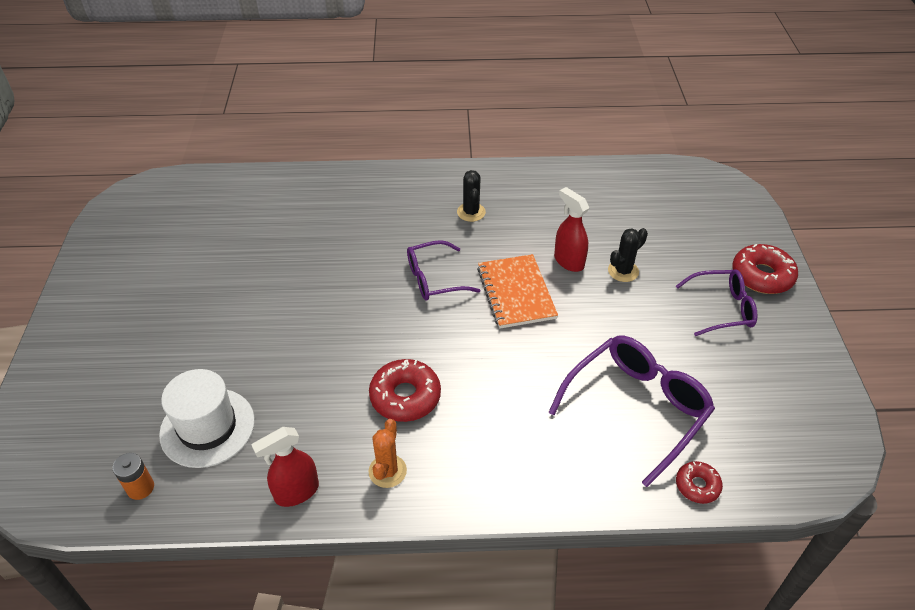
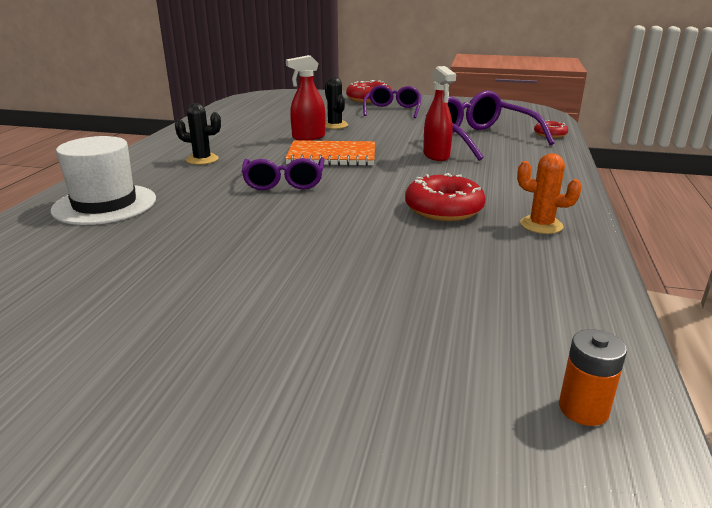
camera: 75 degrees left, 20 degrees down
(207, 427) = (463, 336): white hat -> white hat (105, 204)
(296, 492) = (574, 275): red spray bottle -> red spray bottle (436, 156)

